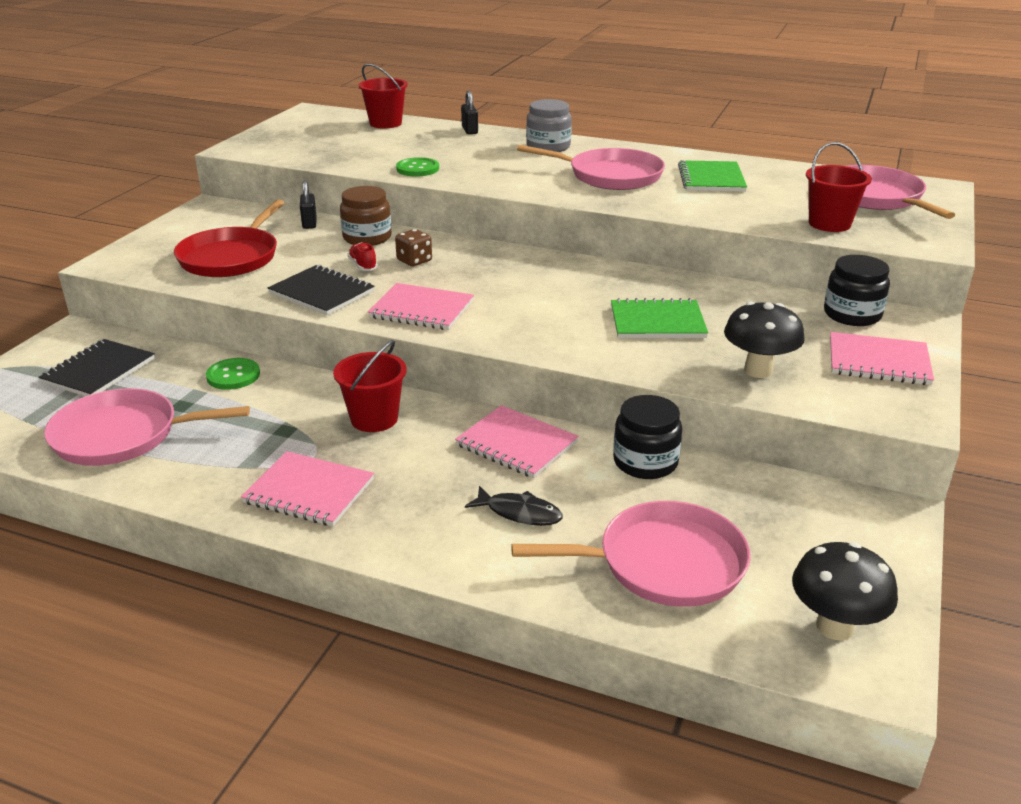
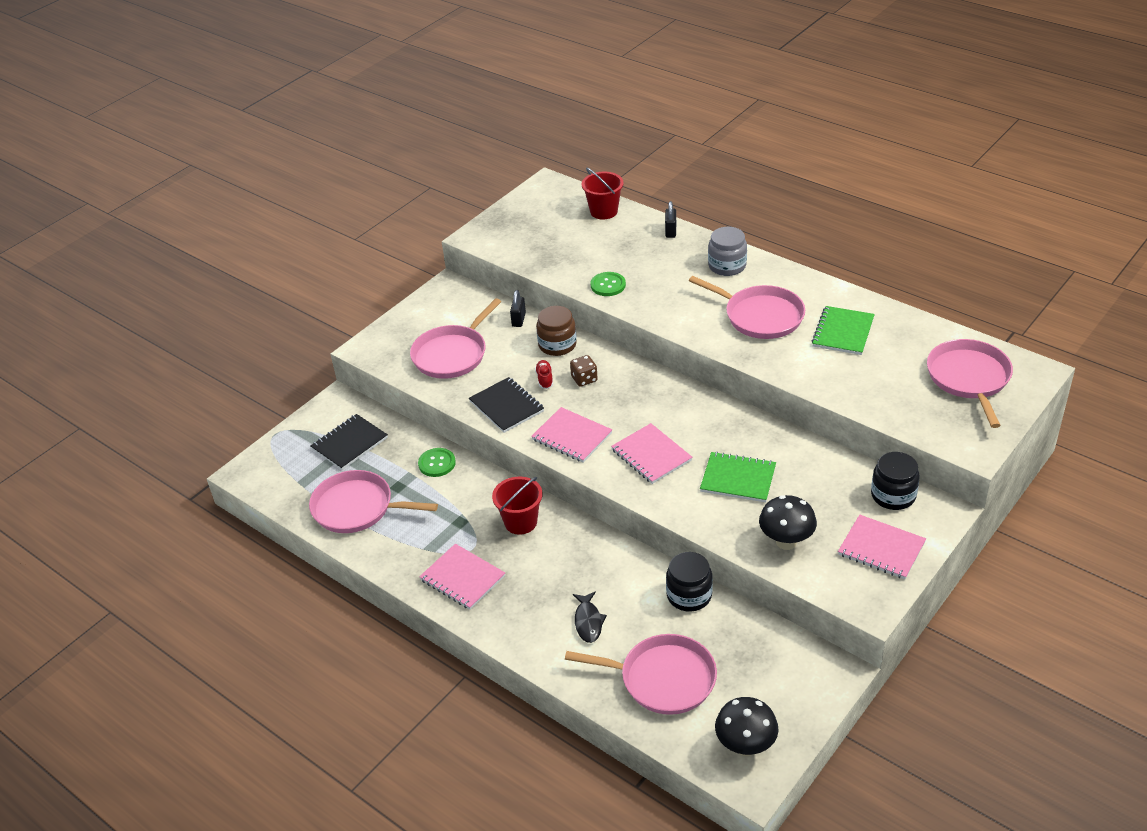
camera: 20 degrees right, 10 degrees up
(231, 257) = (452, 354): red pan -> pink pan
(516, 444) = (608, 563): pink notebook -> pink notebook (651, 455)
(519, 513) = (588, 621): black fish -> black fish turned 45 degrees clockwise
(829, 224) = (906, 408): red bucket -> none

